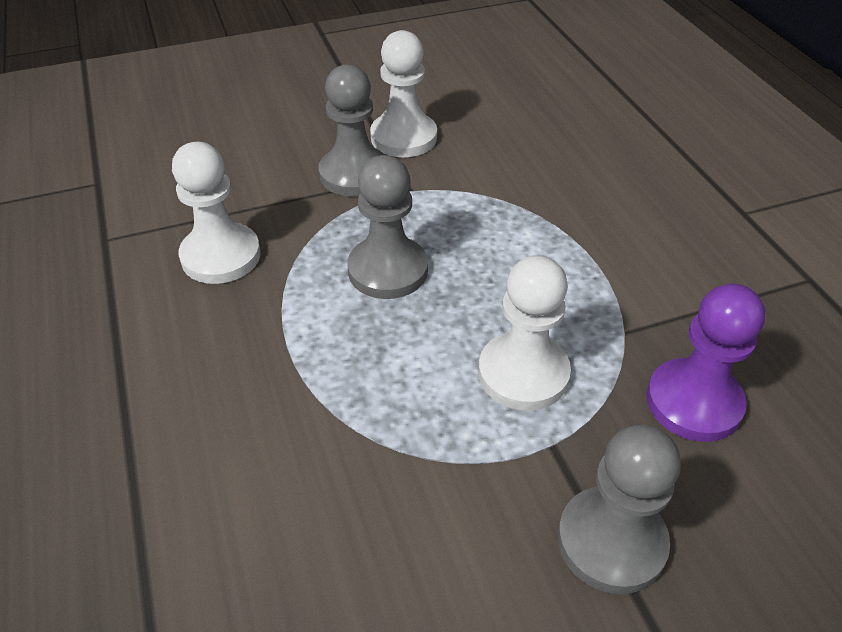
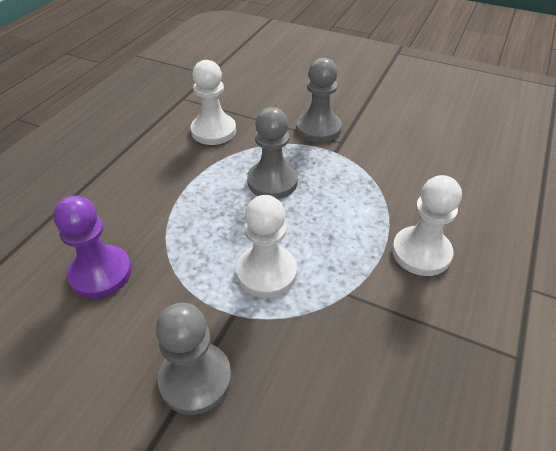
camera: 45 degrees right, 0 degrees up
(403, 137) = (368, 124): white pawn -> white pawn (421, 252)
(693, 402) = (333, 358): purple pawn -> purple pawn (101, 273)

